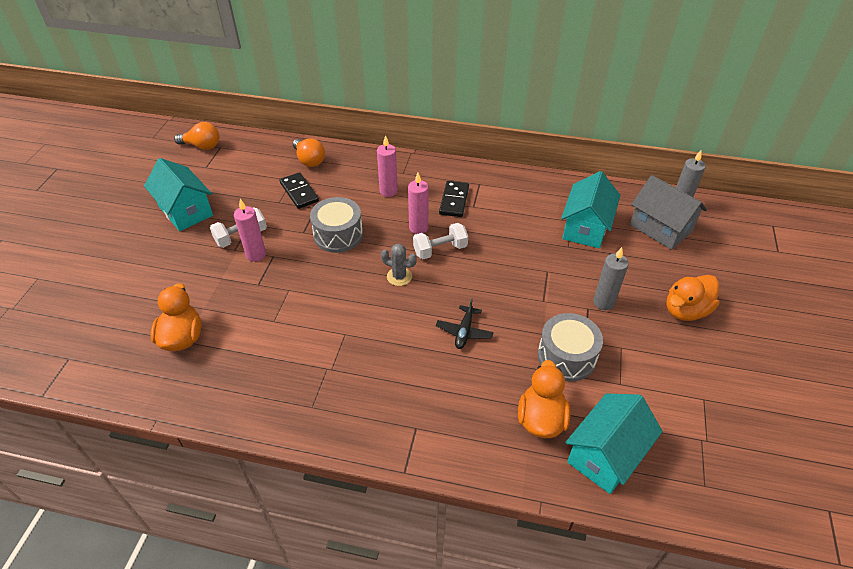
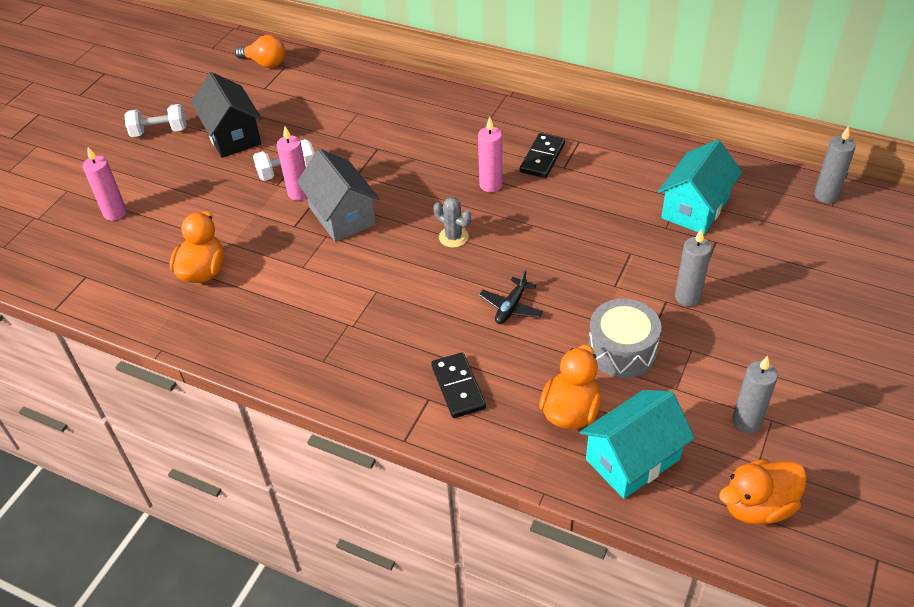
camera: 15 degrees right, 0 degrees up
(185, 211) = (232, 136): turquoise house -> black house
(299, 192) = (363, 128): black domino -> black domino (458, 387)
(309, 160) = (383, 92): orange light bulb -> none
(338, 235) = (396, 182): grey drum -> none
(388, 191) = (467, 138): pink candle -> pink candle (115, 213)
(440, 250) = (509, 213): white dumbbell -> white dumbbell (159, 131)
(660, 228) = (791, 220): grey house -> grey house (342, 216)
(685, 310) = (786, 320): orange duck -> orange duck (757, 506)
(685, 404) = (746, 422): none -> grey candle

